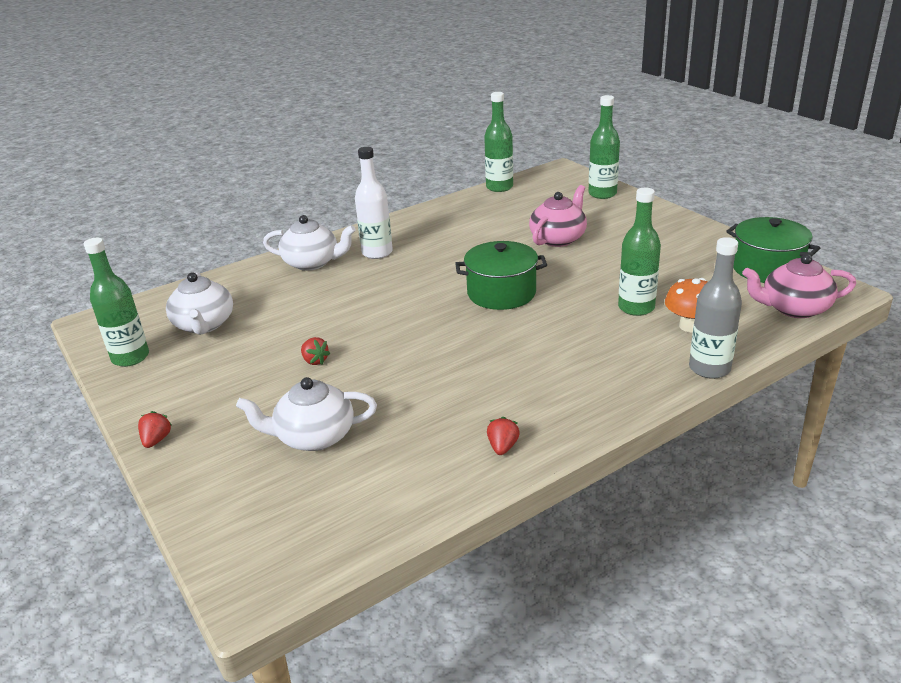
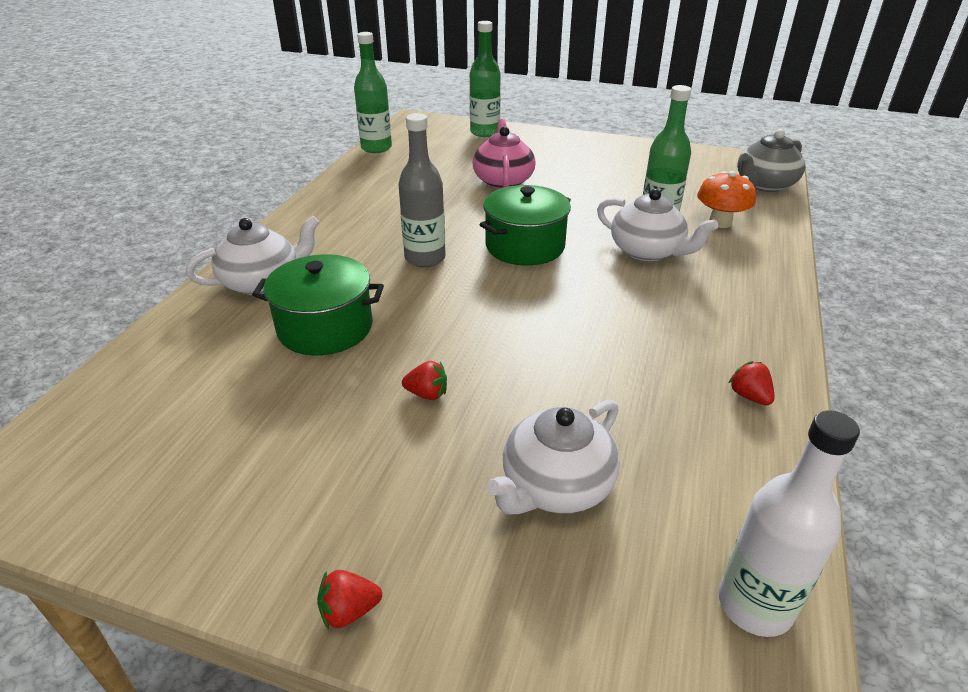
camera: 40 degrees left, 5 degrees up
(130, 357) = (137, 510): green bottle -> none
(156, 440) = (349, 611): red strawberry -> red strawberry turned 75 degrees counterclockwise
(204, 325) = (205, 412): white teapot -> white teapot (648, 251)
(377, 253) = (331, 246): white bottle -> white bottle (755, 605)
(709, 368) = (785, 252): grey bottle -> grey bottle (425, 258)
(767, 268) = (700, 160): green pot -> green pot (325, 327)
(793, 308) = (764, 185): pink teapot -> grey teapot

